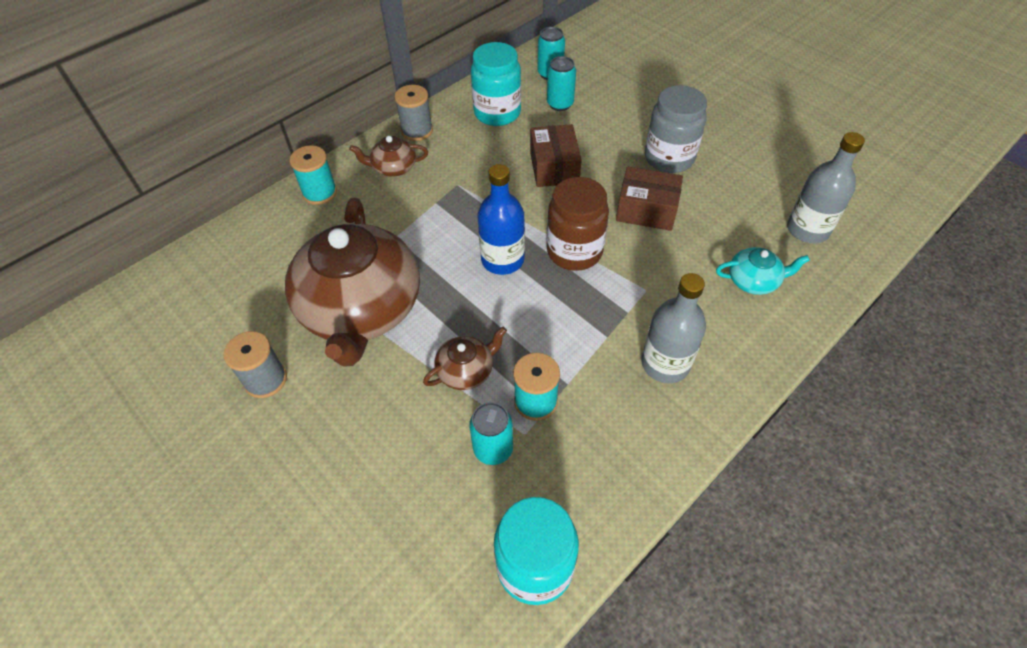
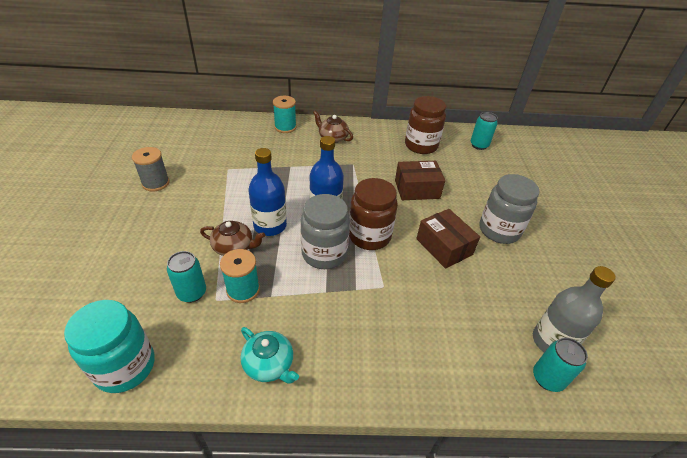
camera: 40 degrees right, 10 degrees down
(361, 309) = (231, 185): brown teapot -> none
(417, 131) = (367, 129): grey spool -> none
(469, 319) = (270, 226): none -> blue bottle
(497, 113) = (421, 146): turquoise jar -> brown jar
(554, 167) = (417, 189): brown box -> brown box turned 45 degrees clockwise
(558, 303) = (324, 254): none -> grey jar
(560, 104) = (464, 162): turquoise can -> turquoise can (547, 378)
(665, 364) = (338, 334): grey bottle -> none
(753, 281) = (464, 339): turquoise teapot -> turquoise teapot (269, 364)

